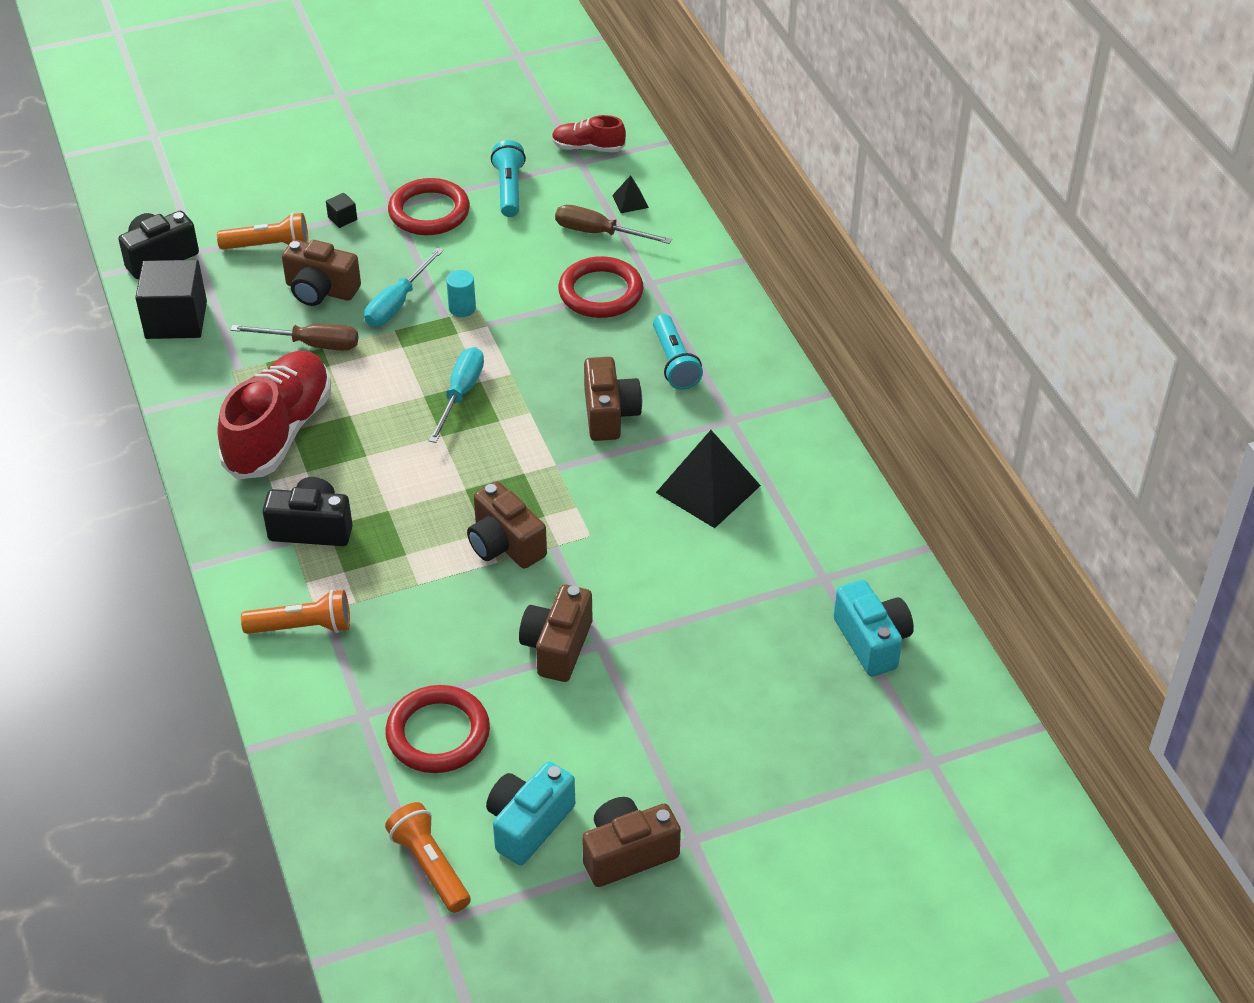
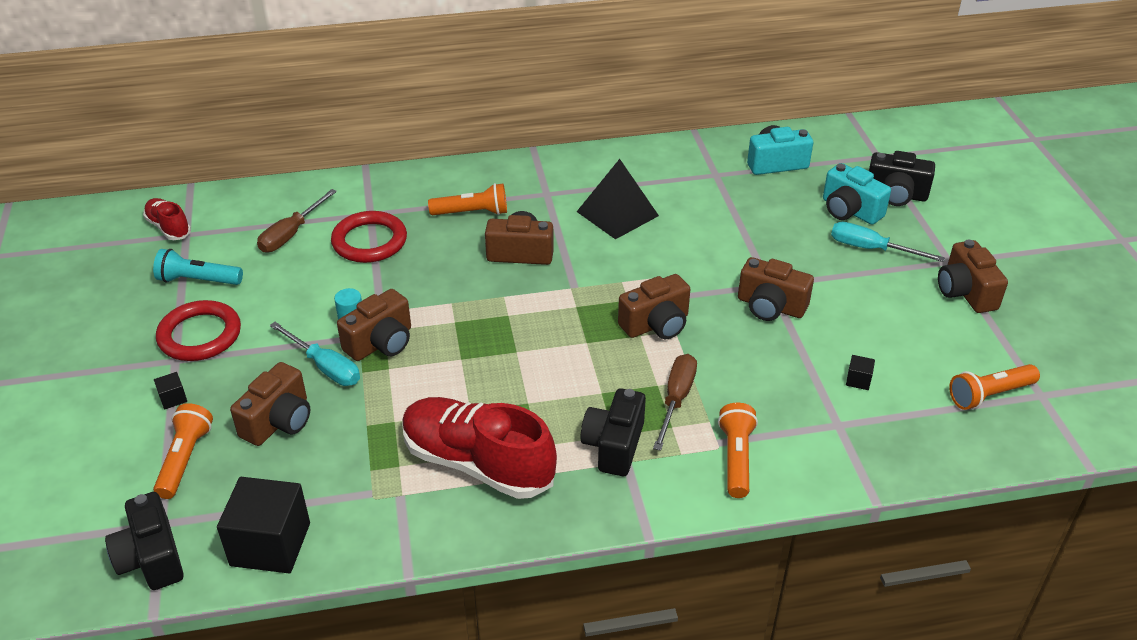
camera: 80 degrees left, 5 degrees down
(311, 344) = (358, 432): brown screwdriver -> brown screwdriver (676, 399)
(438, 334) = (381, 343): none -> brown camera
(438, 733) = (858, 380): red ring -> black cube
(461, 394) = (467, 335): turquoise screwdriver -> turquoise screwdriver (871, 249)
(528, 824) = (944, 338): turquoise camera -> turquoise camera (849, 211)
(588, 148) = (169, 227): red shoe -> red shoe turned 120 degrees clockwise
(630, 201) = (259, 212): black pyramid -> none
(674, 362) = (472, 213): turquoise flashlight -> orange flashlight
(836, 781) = (896, 194): none -> black camera

